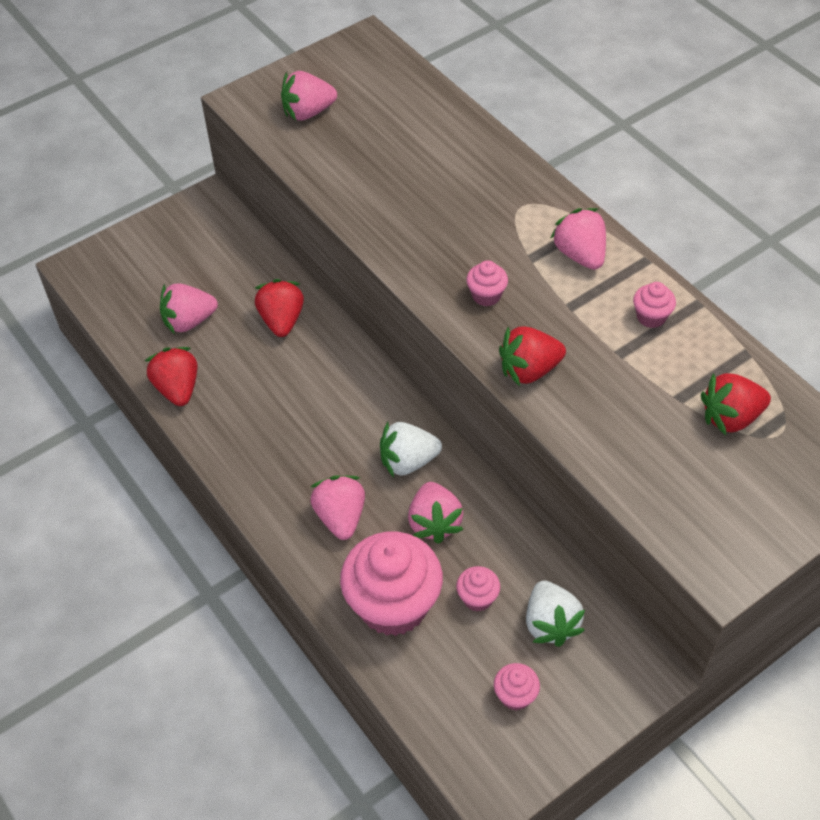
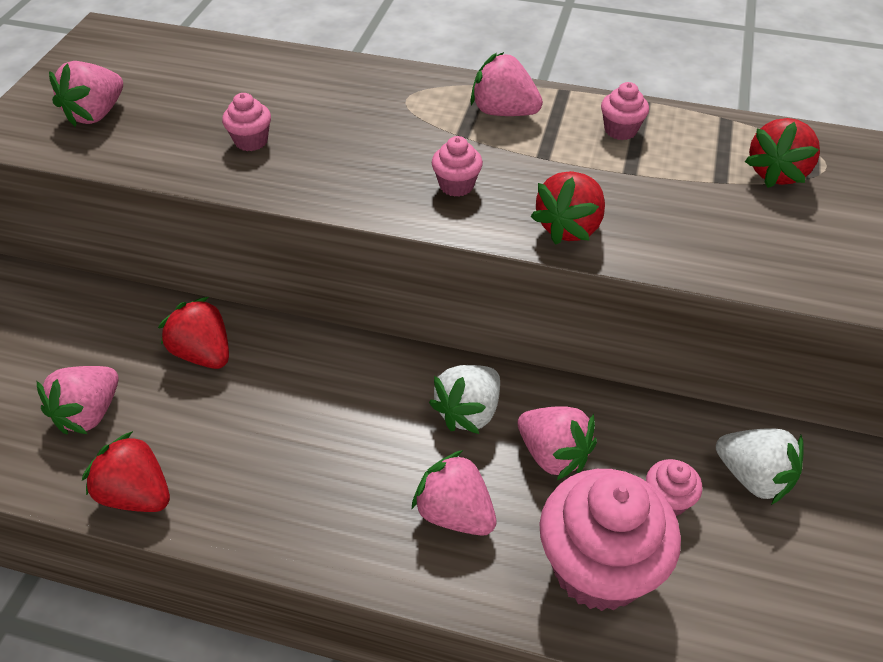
camera: 40 degrees left, 5 degrees down
(515, 696) = (801, 572): pink cupcake -> pink cupcake (251, 141)

